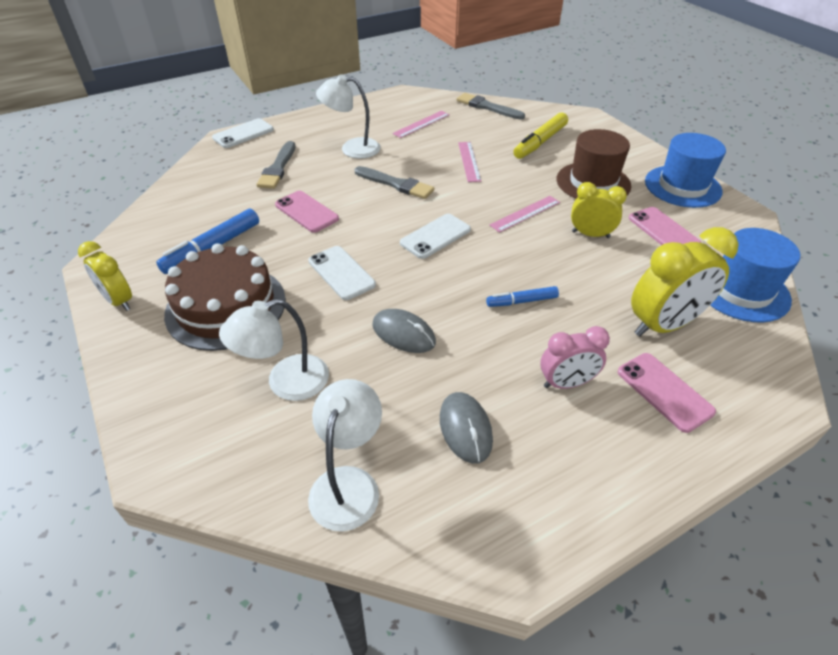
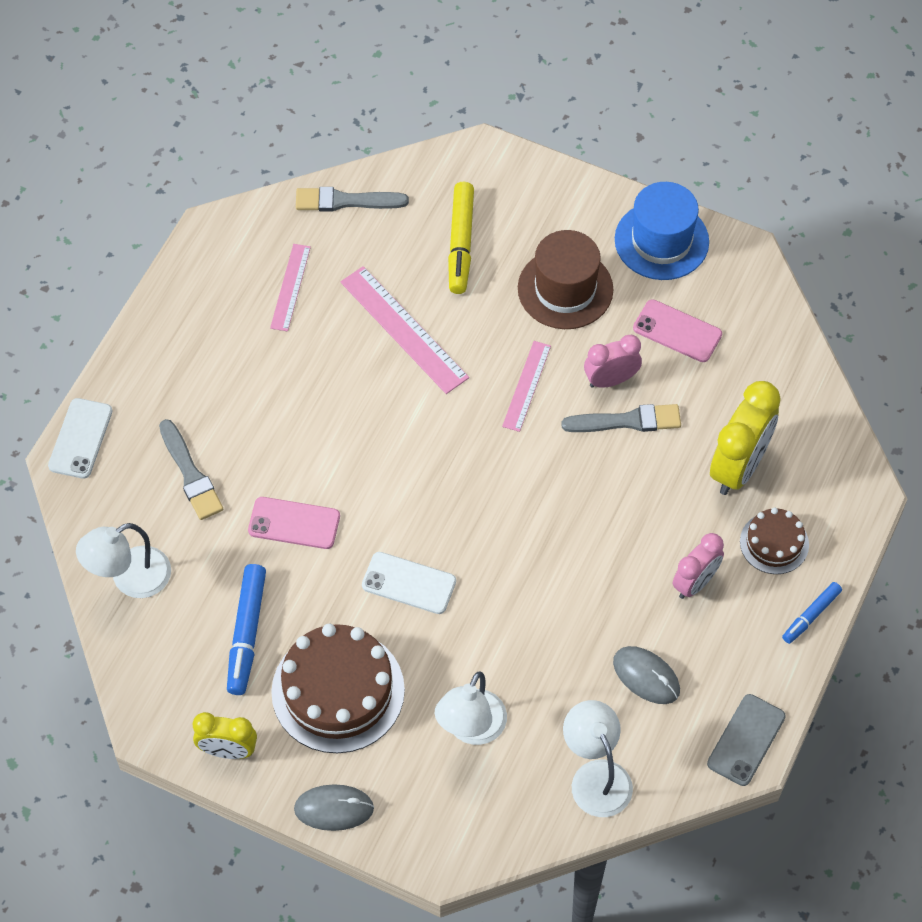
camera: 35 degrees left, 15 degrees up
(352, 148) = (246, 386): white lamp -> white lamp (130, 579)
(396, 184) = (353, 420): grey brush -> grey brush (627, 421)
(403, 333) = (526, 617): grey mouse -> grey mouse (334, 809)
(435, 236) = (460, 477): white phone -> none
(469, 161) = (404, 329): pink ruler -> pink ruler, size x1.64
(521, 301) = (602, 514): blue marker -> blue marker (811, 615)
(522, 545) = (746, 740): none -> grey phone
(590, 234) = (611, 380): yellow clock -> pink clock
(664, 391) = (774, 543): pink phone -> brown cake
(741, 290) = (785, 379): blue hat -> none

